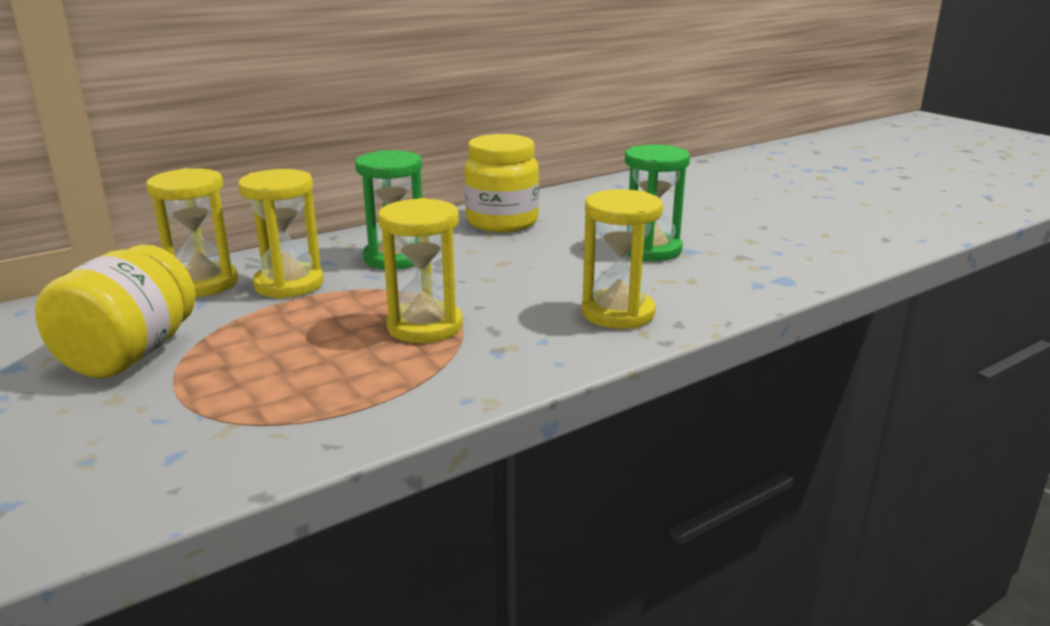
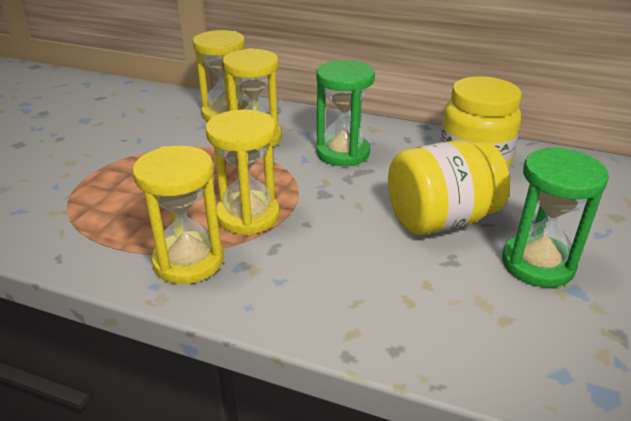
camera: 55 degrees right, 10 degrees up
(130, 355) = (120, 140): yellow jar -> yellow jar (440, 220)
(618, 313) = (373, 301): yellow hourglass -> yellow hourglass (188, 261)

